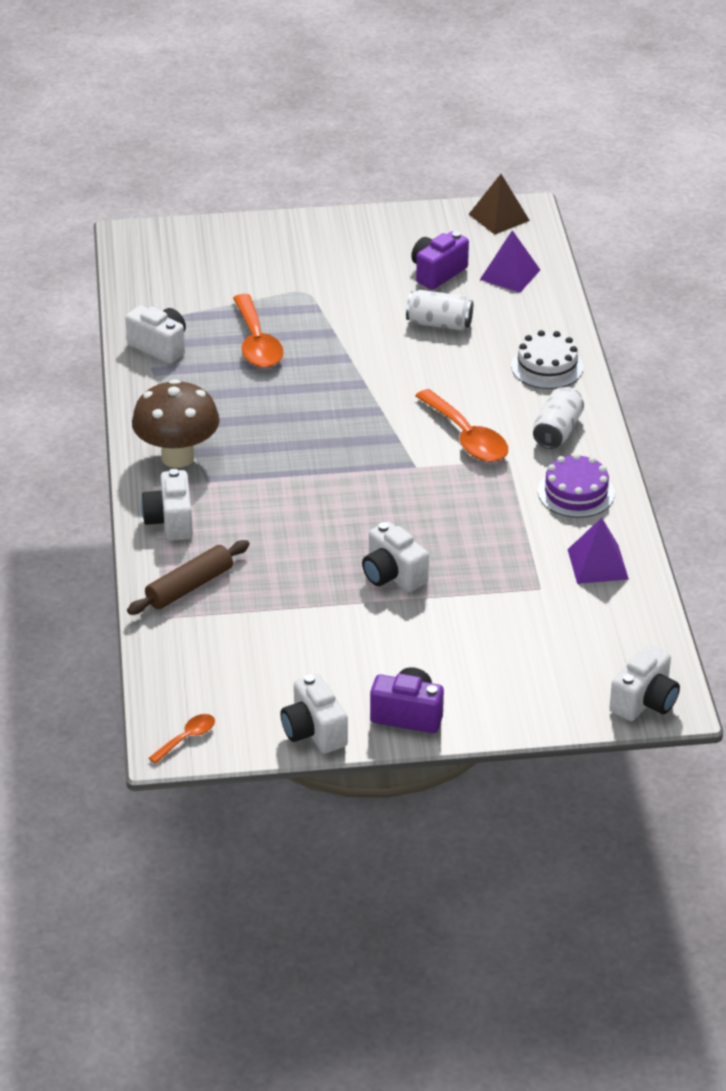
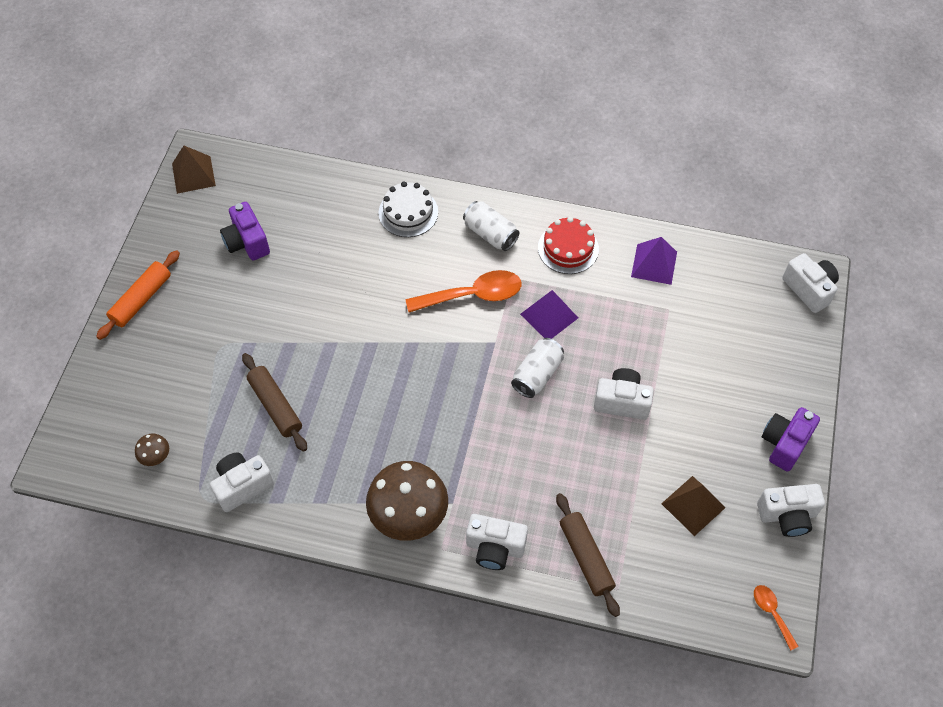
camera: 70 degrees left, 20 degrees up
(164, 289) = (156, 457): none -> brown mushroom
(256, 342) = (275, 406): orange spoon -> brown rolling pin
(290, 654) = (693, 505): none -> brown pyramid
(329, 230) = (141, 299): none -> orange rolling pin
(393, 575) = (622, 401): white camera -> white camera turned 150 degrees counterclockwise
(439, 323) = (316, 264): white can -> white can (537, 374)
(510, 274) = (276, 194): purple pyramid -> purple pyramid (549, 316)
(576, 492) = (568, 248): purple cake -> red cake

